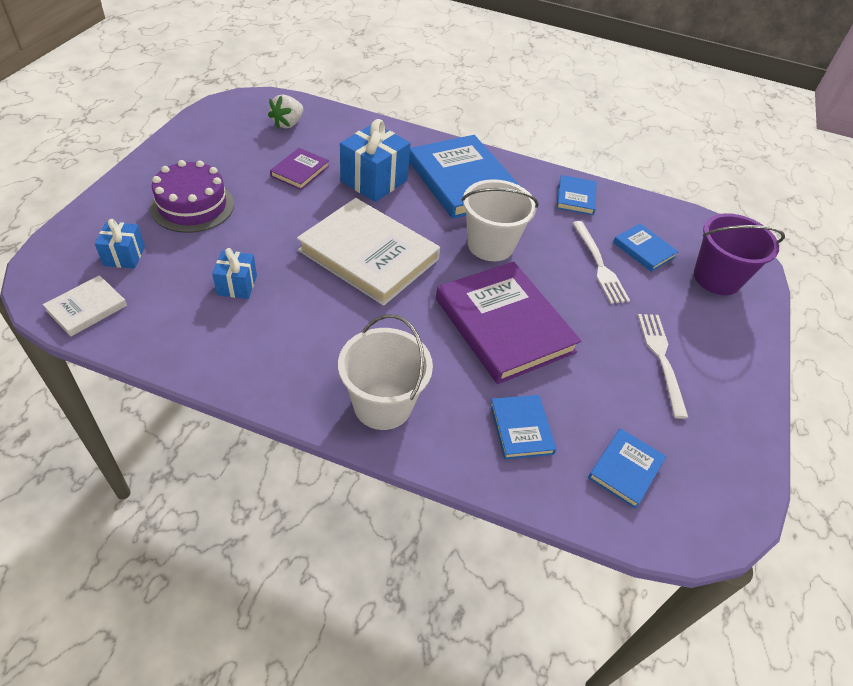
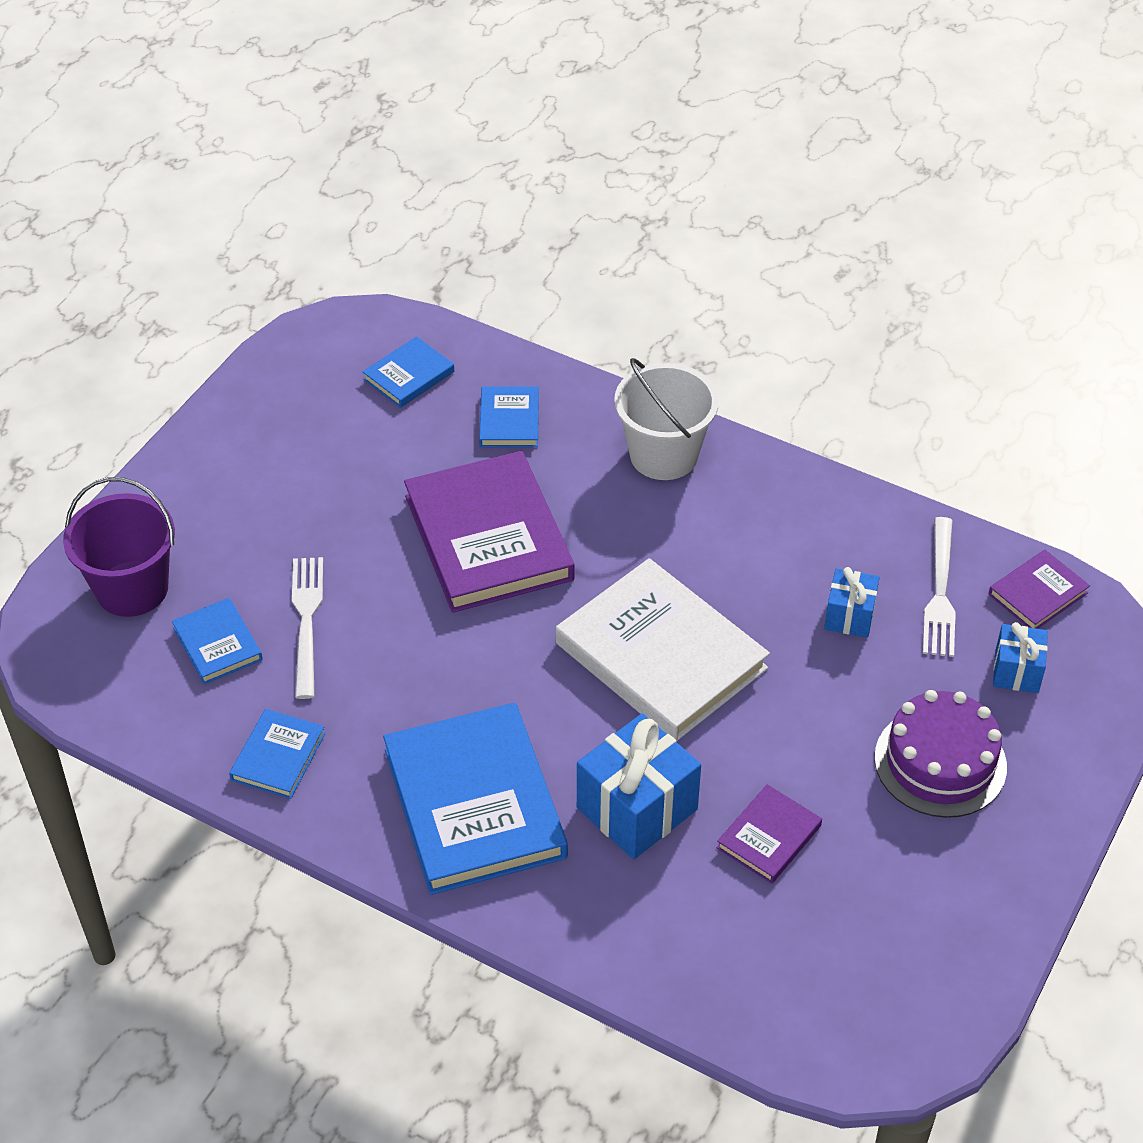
camera: 165 degrees left, 0 degrees up
(87, 308) = (1037, 593): white book -> purple book
(288, 124) = (797, 974): white strawberry -> none
(490, 245) = (467, 664): white bucket -> none
(661, 359) = (295, 481): white fork -> white fork (940, 592)

